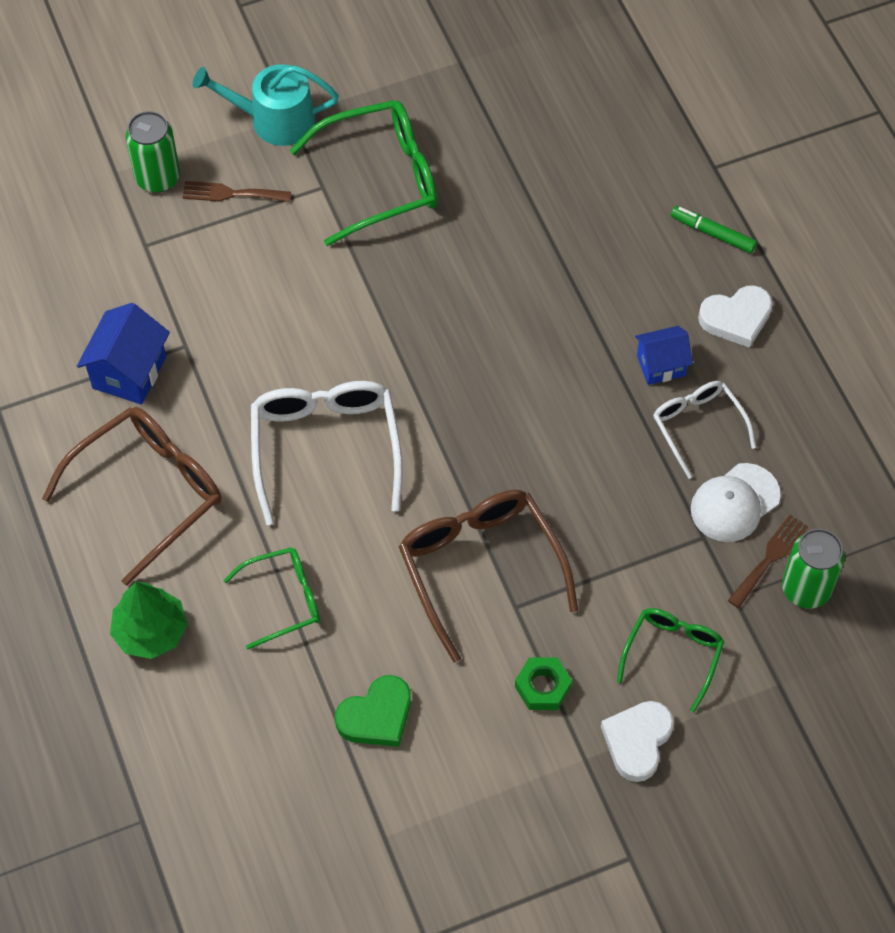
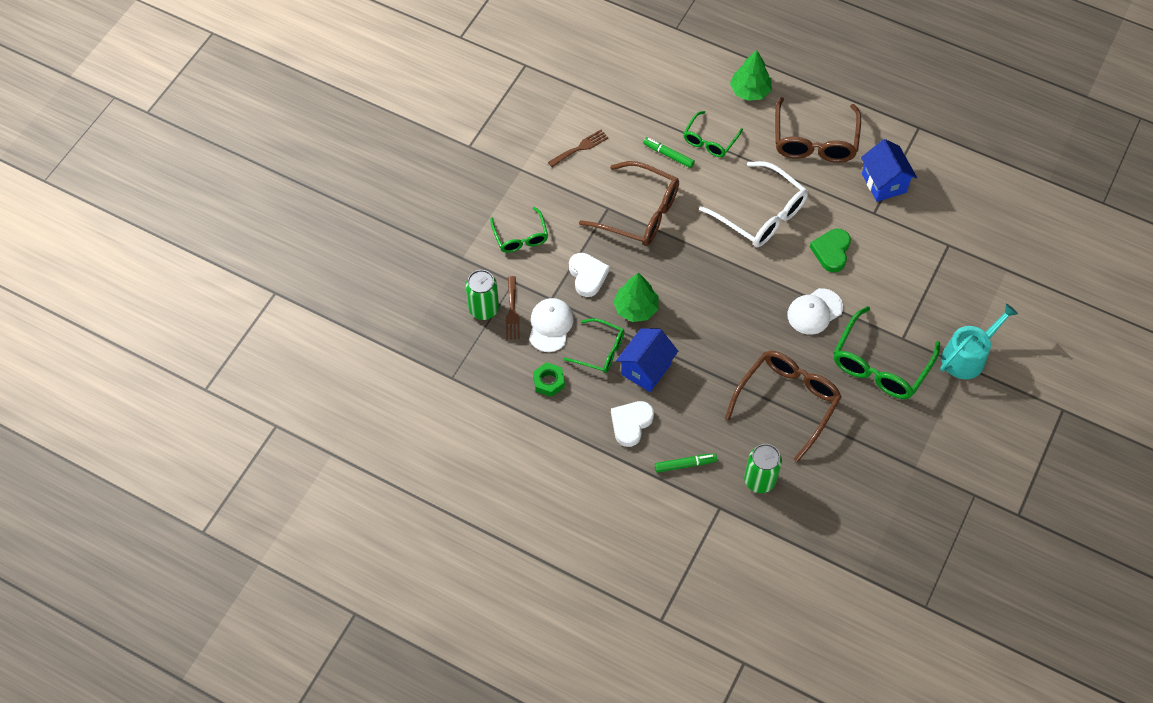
camera: 140 degrees right, 0 degrees up
(157, 178) = (984, 282): green can -> green can (759, 480)
(231, 193) = (941, 300): brown fork -> brown fork (580, 148)
(360, 621) = (668, 155): none -> green marker
(376, 716) = (624, 125): green heart -> green heart (831, 251)
(390, 286) = (814, 311): none -> white cap
(528, 215) = (787, 402): none -> brown glasses
(542, 687) = (565, 184): green nut -> green nut (549, 382)
(604, 446) = (636, 308): none -> green tree
(637, 741) = (505, 191): white heart -> white heart (587, 276)
(661, 365) = (646, 369): blue house -> blue house, size x1.50
(697, 426) = (600, 351): white glasses -> green glasses

